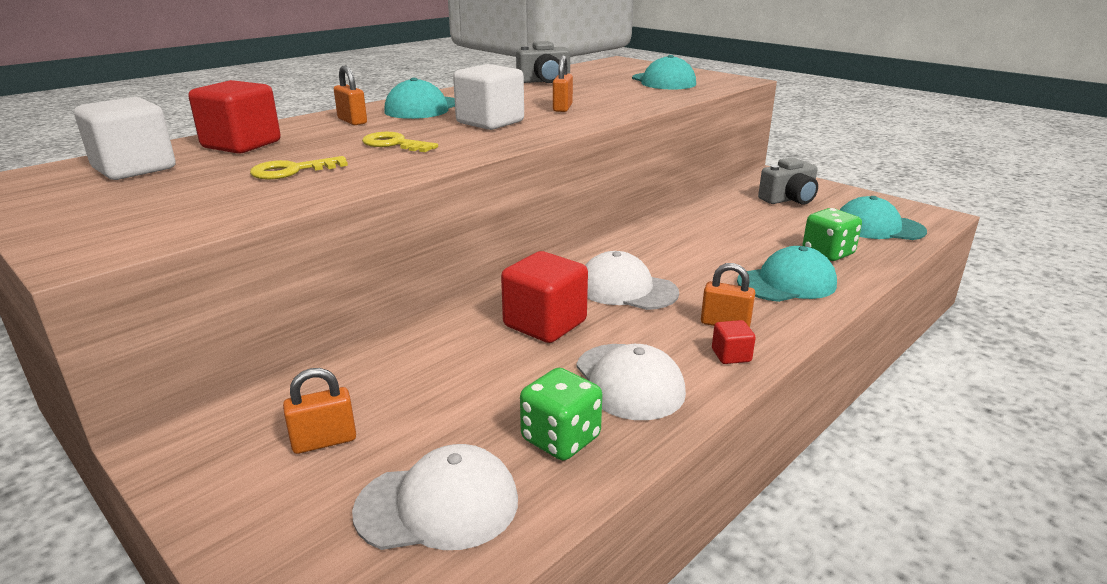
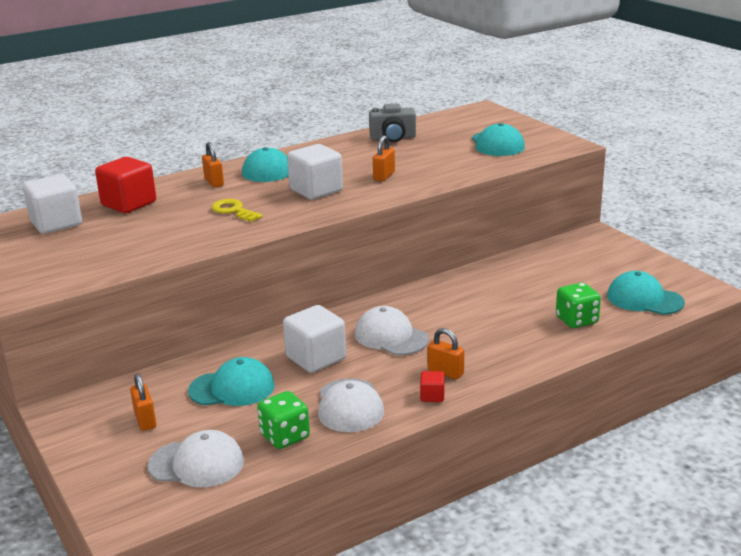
camera: 15 degrees right, 0 degrees up
(292, 171) = (155, 233): yellow key -> none
(324, 441) = (145, 420): orange padlock -> orange padlock turned 75 degrees clockwise
(545, 324) = (316, 358): red cube -> white cube
(787, 283) = (519, 344): turquoise cap -> turquoise cap (232, 388)
(789, 199) = (589, 263): grey camera -> none

